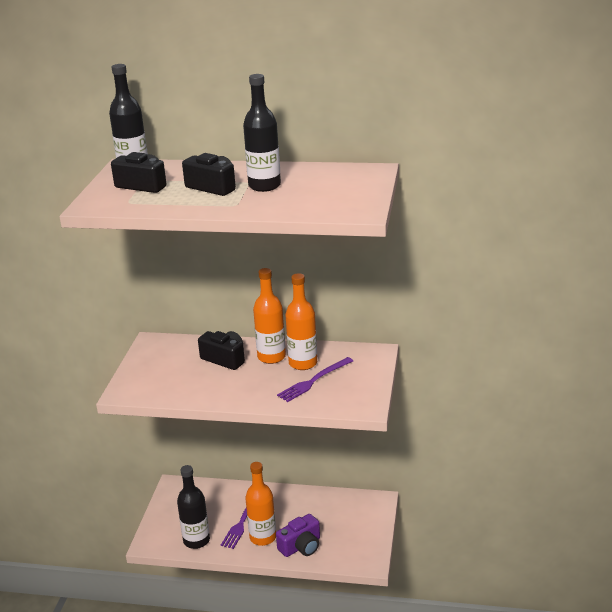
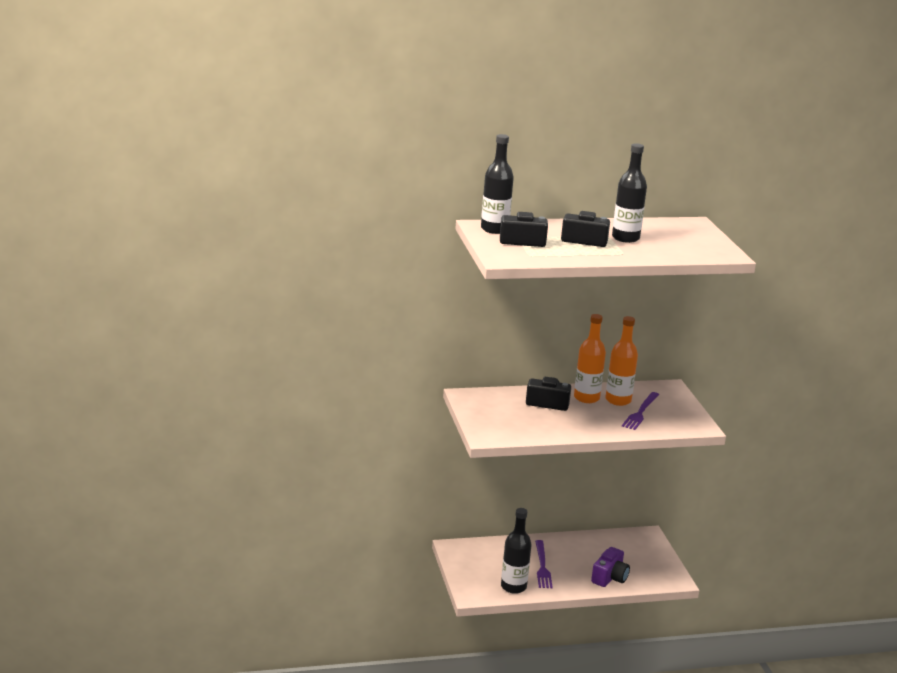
camera: 25 degrees left, 5 degrees down
(263, 537) = (571, 576): orange bottle -> none

